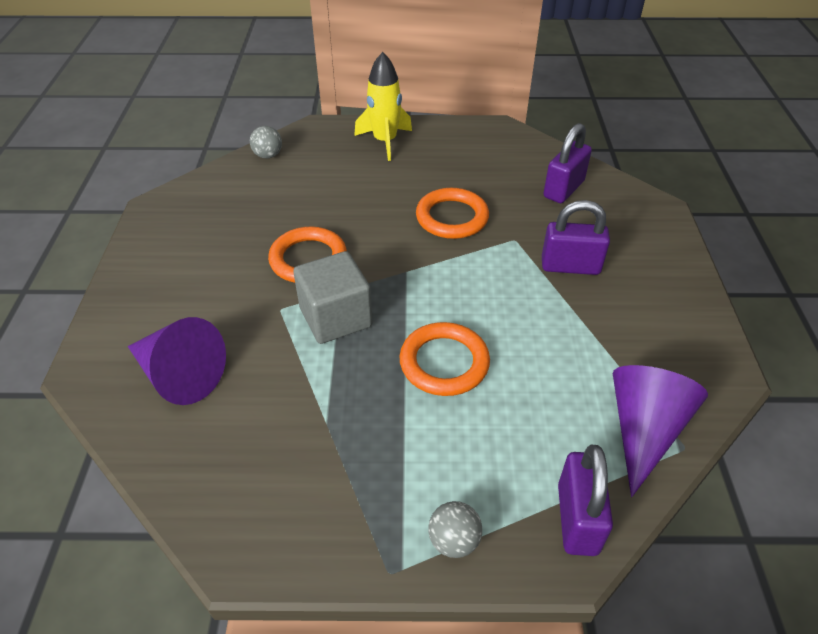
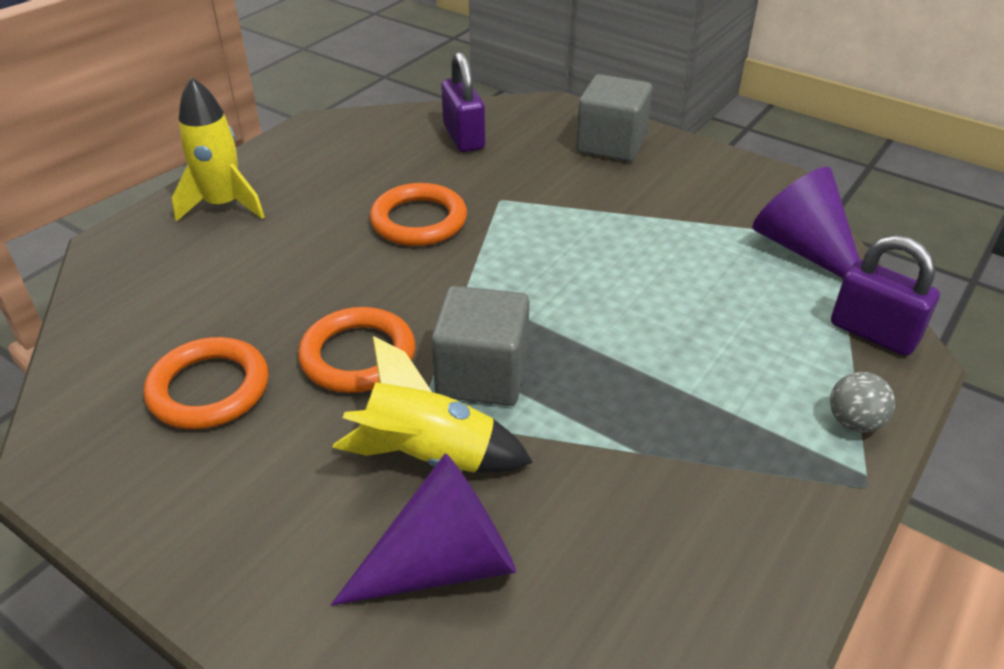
camera: 55 degrees left, 5 degrees down
(253, 329) = (429, 455): none -> yellow rocket
(268, 155) = (104, 307): grey ball -> none
(444, 362) = (626, 325): orange ring -> orange ring (209, 389)
(570, 266) = (573, 187): purple padlock -> none
(648, 260) = (611, 144): none -> grey cube

